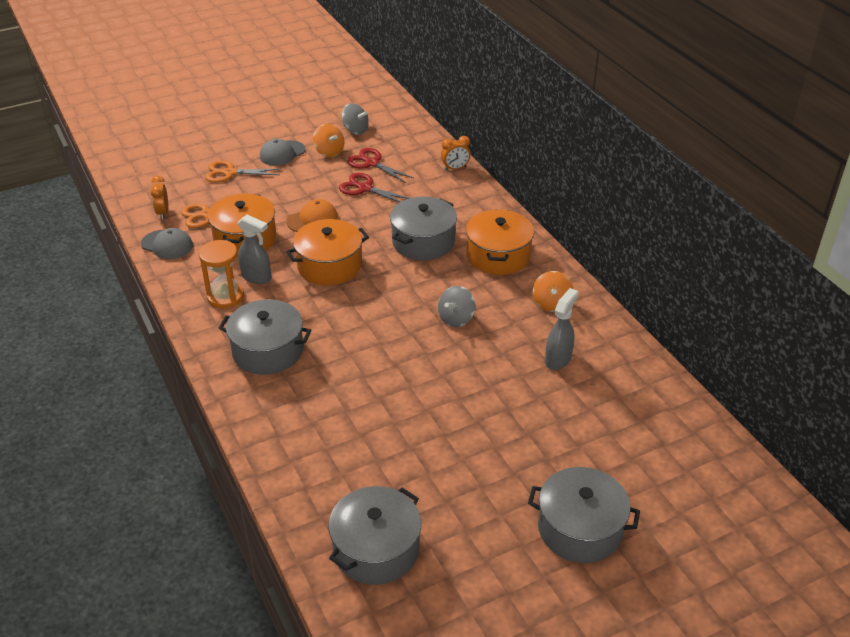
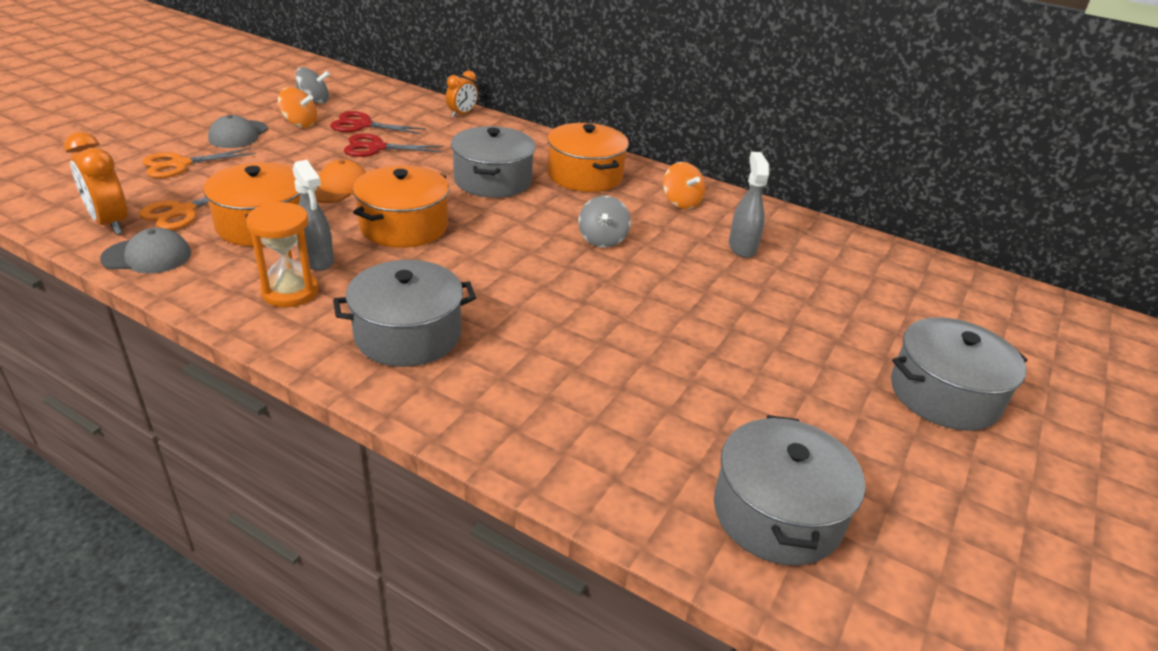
camera: 35 degrees left, 5 degrees down
(163, 213) = (110, 223): orange clock -> orange clock, size x1.56
(256, 277) = (317, 260): grey spray bottle -> grey spray bottle turned 60 degrees clockwise

